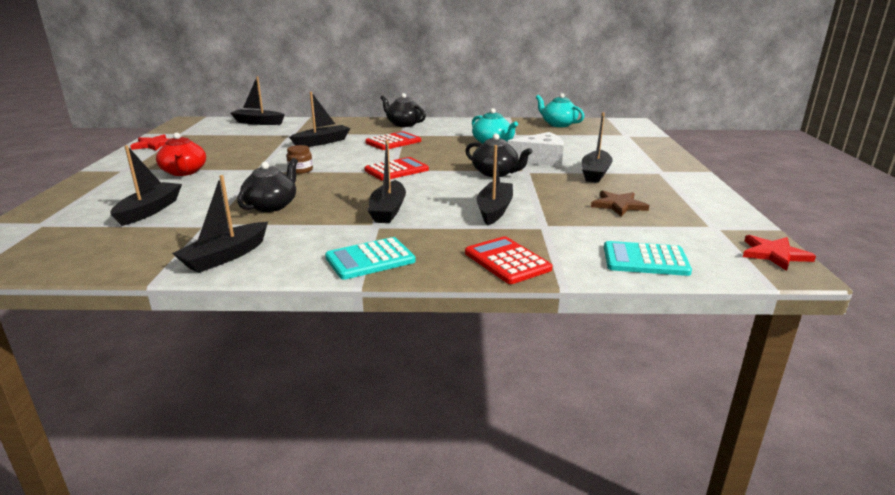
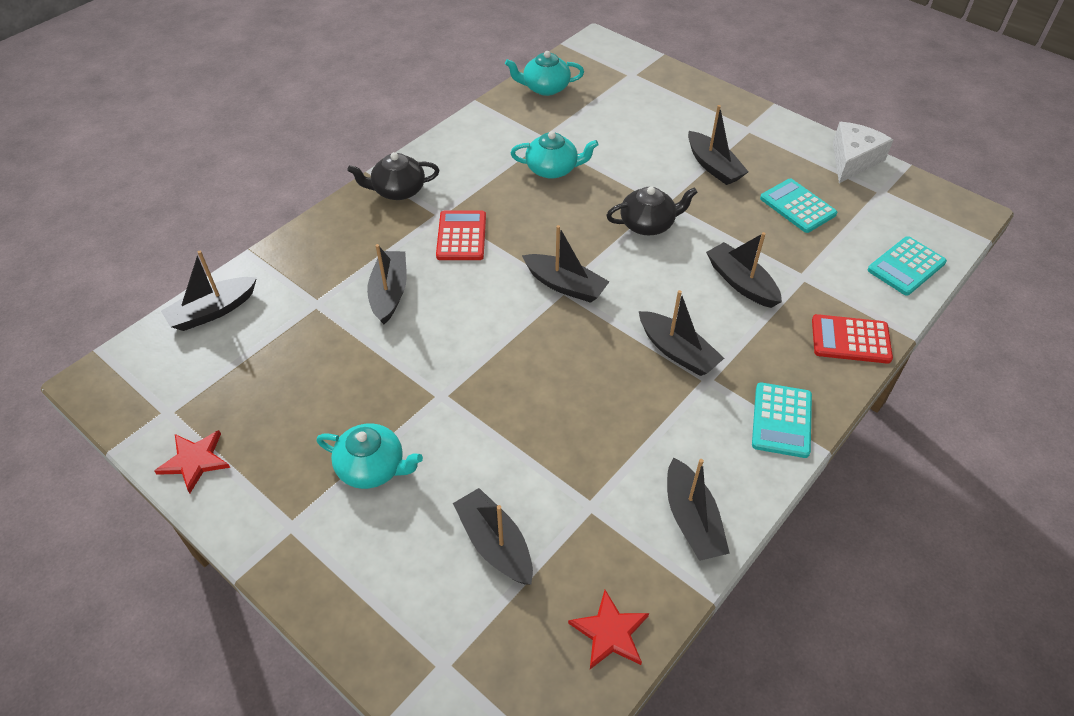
camera: 50 degrees left, 25 degrees up
(184, 172) = (372, 467): red teapot -> turquoise teapot
(272, 205) = (580, 431): black teapot -> none
(300, 170) = (482, 359): brown jar -> none
(396, 170) = (565, 285): red calculator -> black boat
(540, 160) = (642, 173): white cheese -> white cheese (853, 160)
(618, 205) = (797, 206): brown star -> turquoise calculator
(774, 254) = (945, 200): red star -> red star (610, 632)

